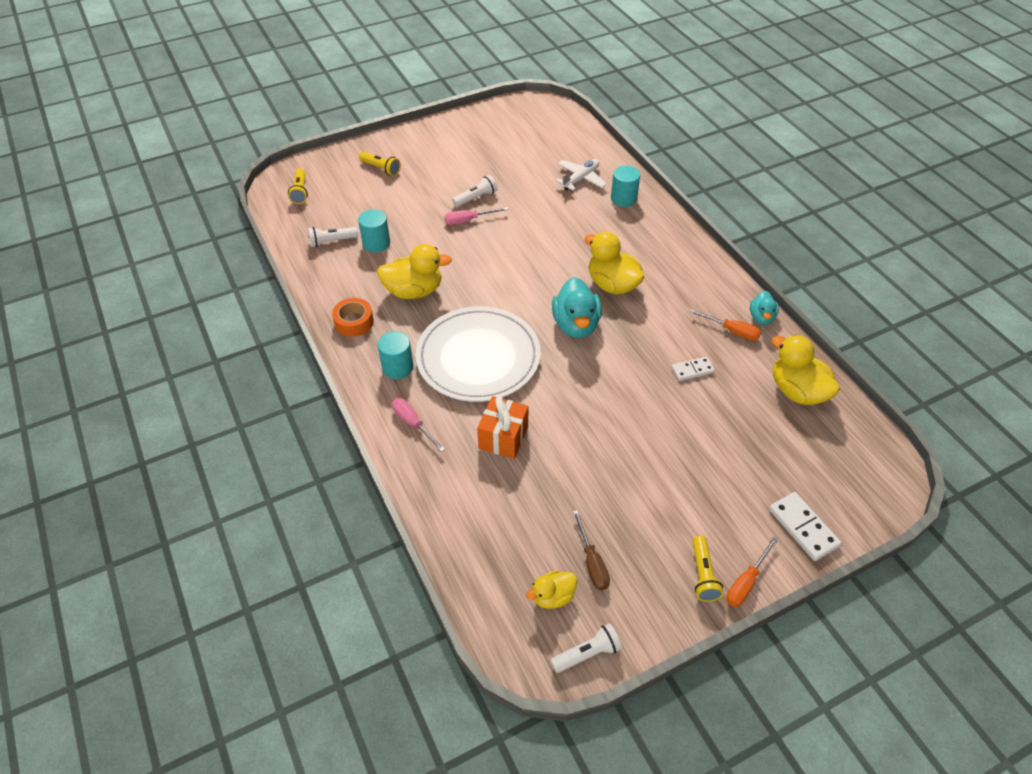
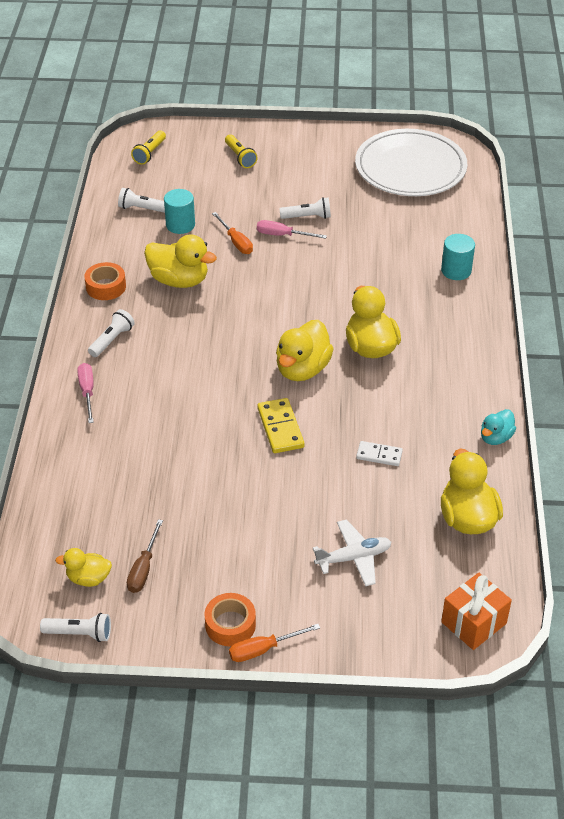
camera: 30 degrees right, 5 degrees down
(397, 367) = (112, 340): turquoise cylinder -> white flashlight
(478, 357) = (188, 361): white plate -> white plate (410, 168)
(503, 437) = (154, 436): orange gift -> orange gift (473, 623)
(576, 325) = (302, 369): turquoise duck -> yellow duck
(580, 179) = (428, 236): white plane -> white plane (353, 558)
(599, 382) = (280, 428): none -> yellow domino
(703, 575) = (230, 625): yellow flashlight -> orange tape
(732, 331) = (452, 437): orange screwdriver -> orange screwdriver (236, 242)
(803, 527) = (359, 633): white domino -> none

